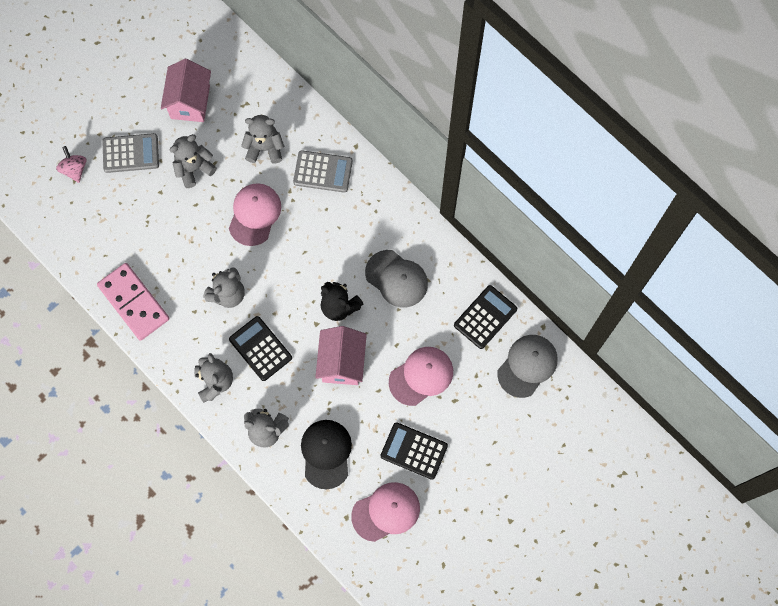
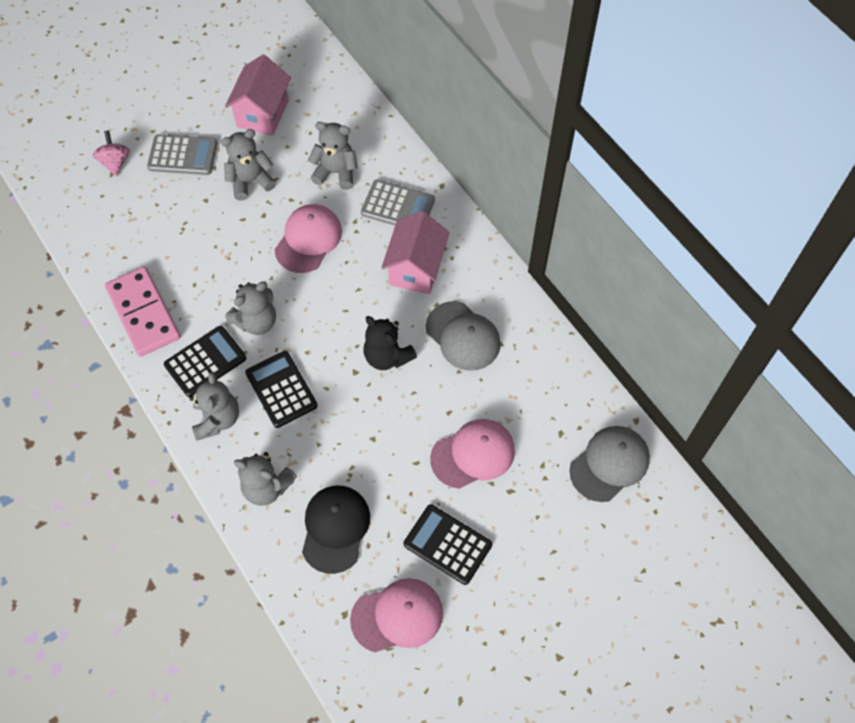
camera: 10 degrees right, 10 degrees down
(342, 362) = (377, 422): pink house -> pink house (416, 268)
(485, 317) = (565, 397): black calculator -> black calculator (205, 362)

